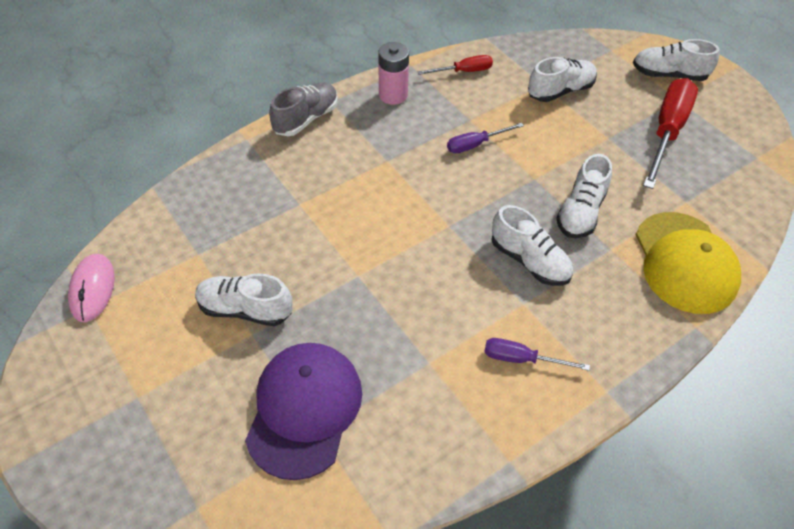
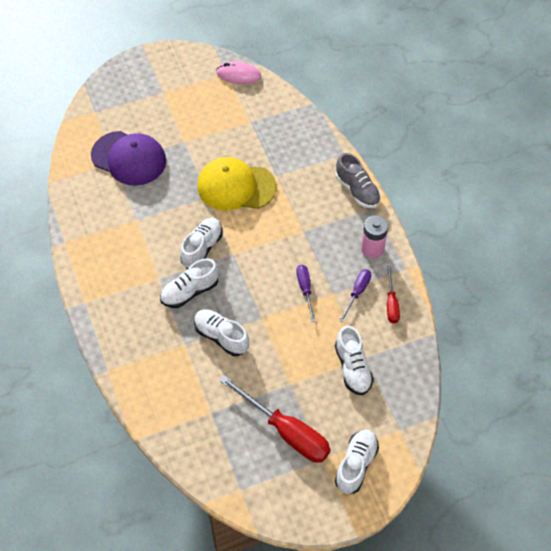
camera: 105 degrees right, 5 degrees up
(245, 309) = (202, 140): white shoe -> white shoe (202, 248)
(521, 359) = (121, 265): purple screwdriver -> purple screwdriver (357, 292)
(685, 262) = (158, 386): yellow cap -> yellow cap (236, 186)

